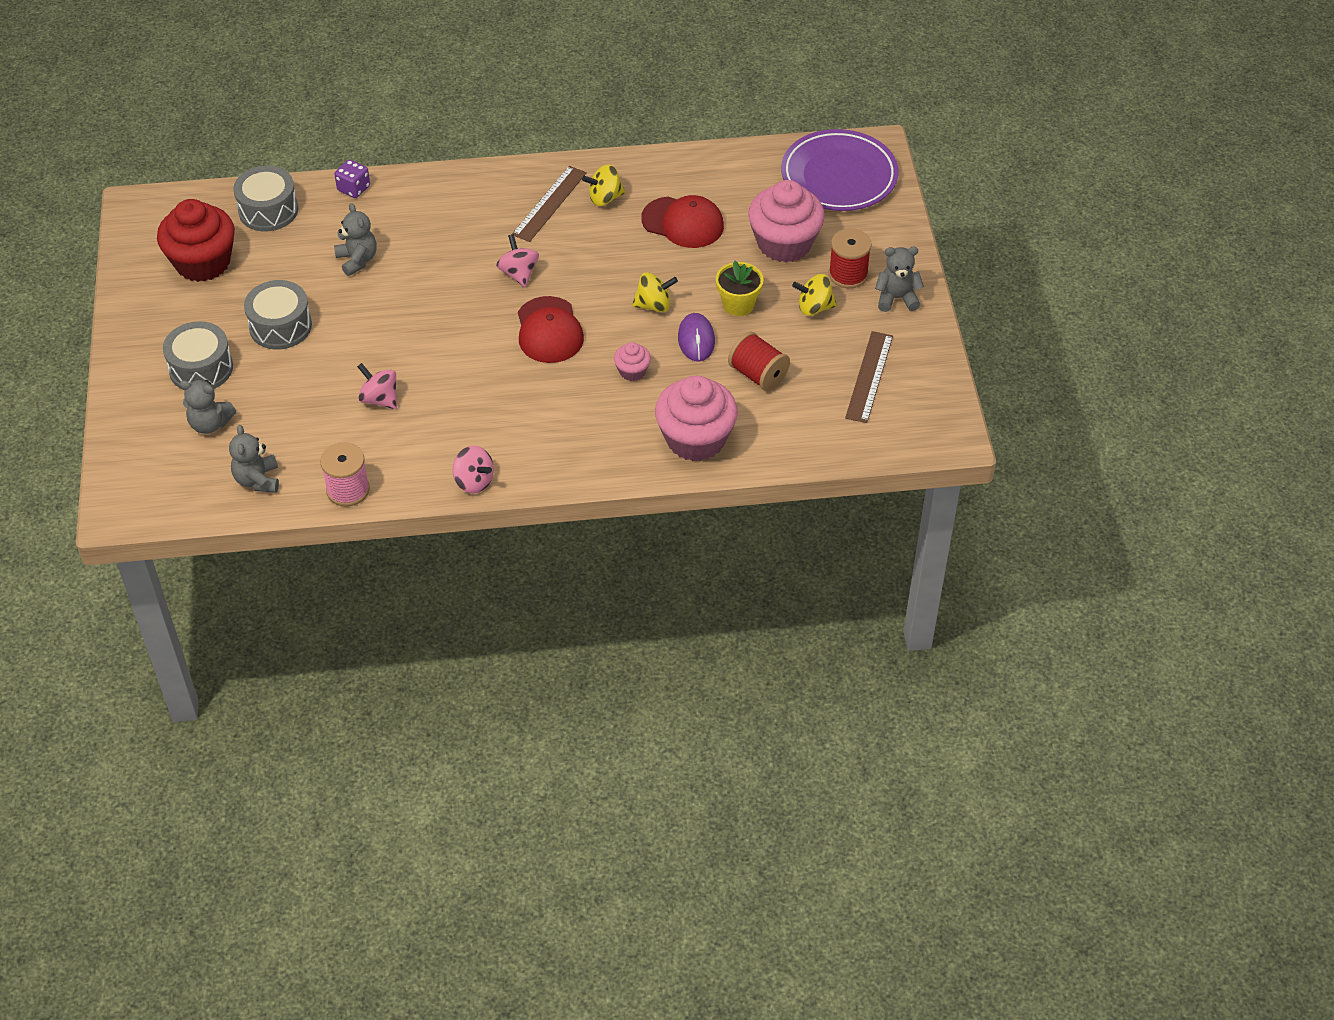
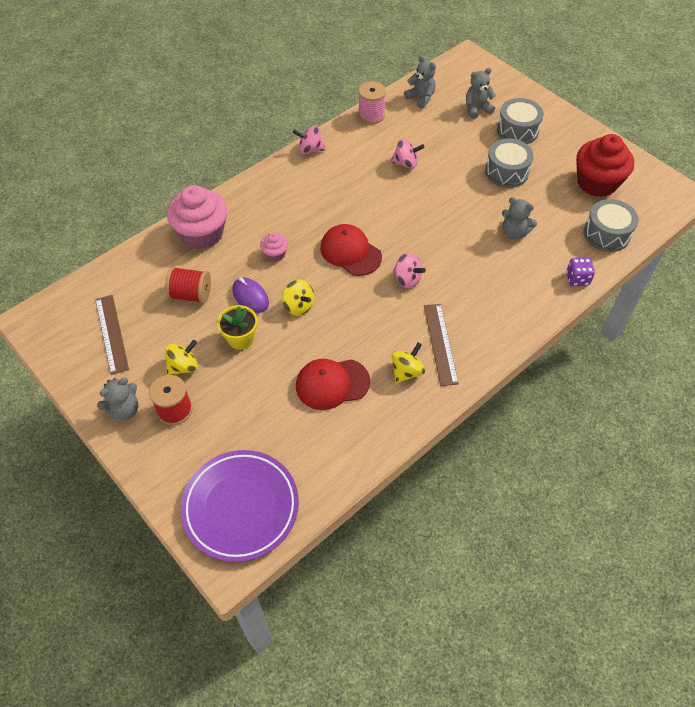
camera: 145 degrees right, 5 degrees up
(654, 305) = (298, 306): yellow spinning top -> yellow spinning top turned 90 degrees counterclockwise
(784, 243) = (242, 410): pink cupcake -> none

